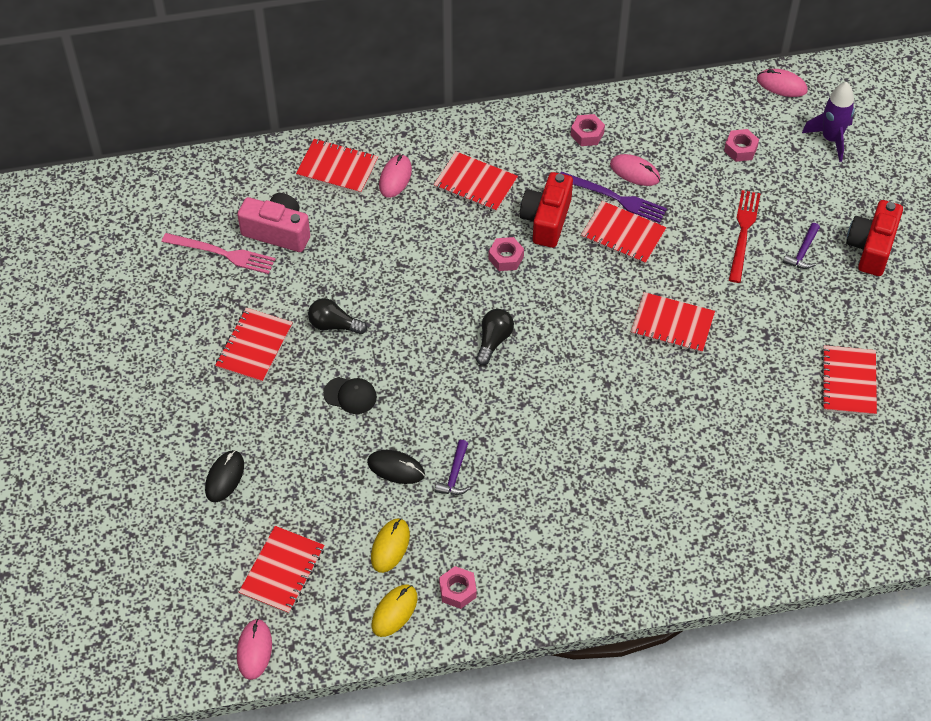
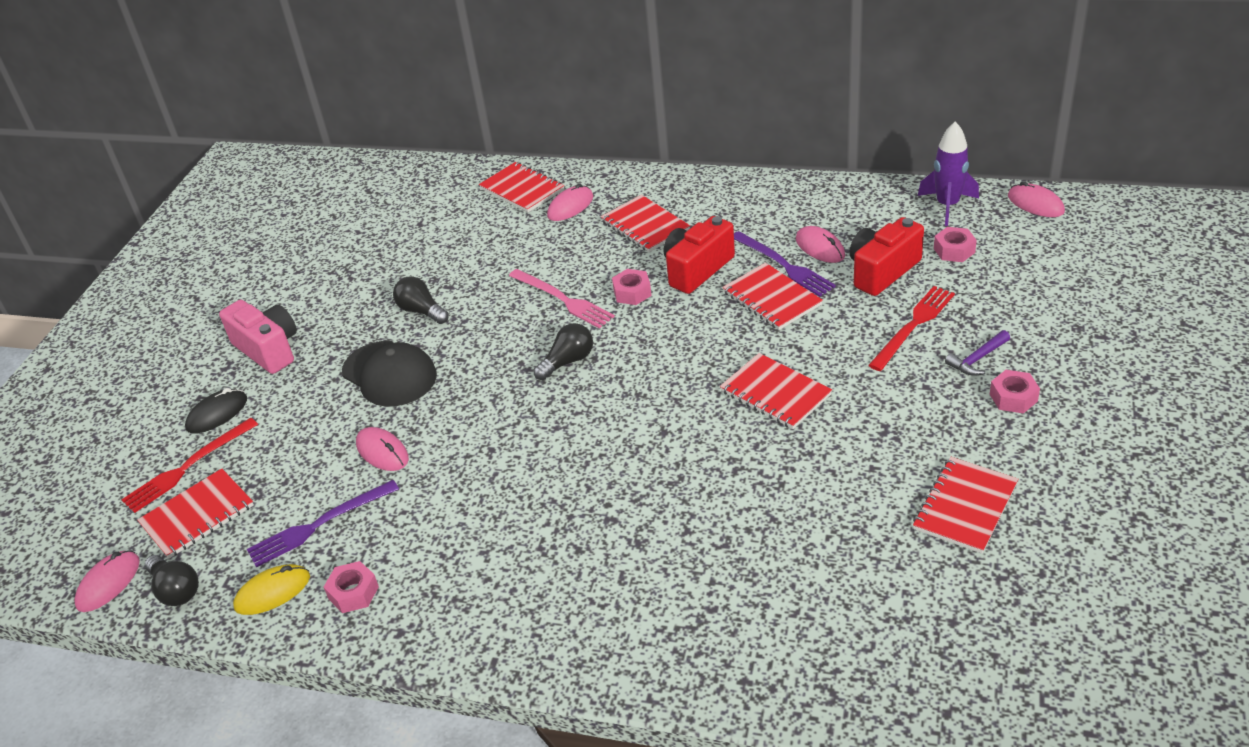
camera: 30 degrees right, 15 degrees down
(222, 253) = (368, 233): pink fork -> pink fork (563, 299)
(239, 533) = (188, 467): none -> red fork
(254, 346) = (335, 311): red notebook -> none
(278, 232) = (430, 227): pink camera -> pink camera (268, 349)
(315, 636) = (176, 590): none -> black light bulb
(350, 395) = (389, 374): black cap -> black cap, size x1.72
(390, 546) = (319, 525): yellow mouse -> purple fork
(396, 468) = (382, 452): black mouse -> pink mouse
(454, 475) = (437, 475): purple hammer -> none
(587, 134) = (788, 207): pink nut -> pink nut (1013, 397)
(831, 139) = (1071, 261): purple rocket -> purple rocket (947, 206)
(871, 248) = (1069, 373): red camera -> red camera (882, 271)

